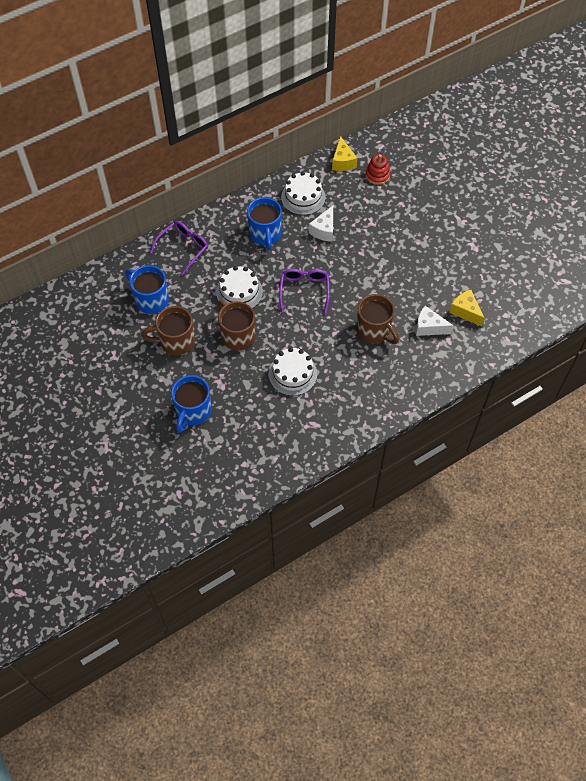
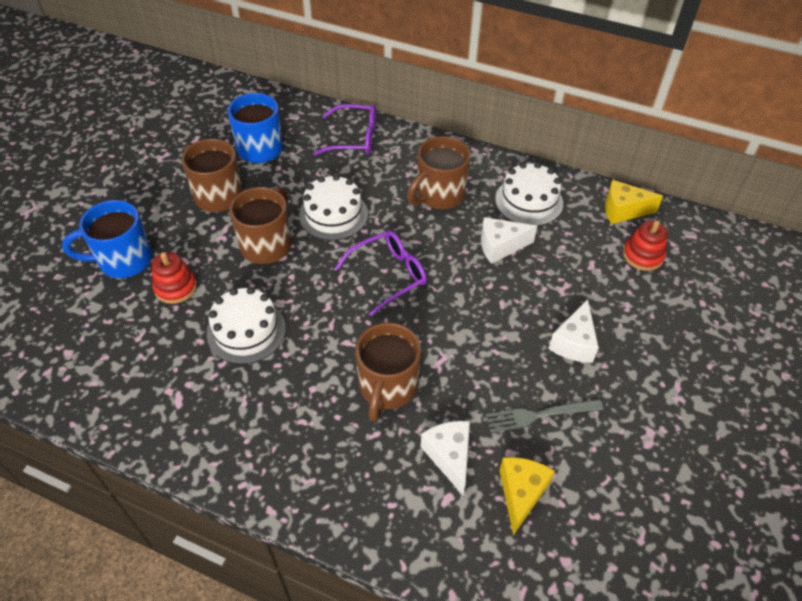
camera: 55 degrees right, 10 degrees down
(235, 394) = (175, 287): none -> red stacking toy
(265, 234) = (439, 195): blue mug -> brown mug
(342, 161) = (623, 210): yellow cheese -> yellow cheese turned 45 degrees clockwise
(405, 239) = (574, 343): none -> white cheese
(433, 279) = (539, 415): none -> grey fork

